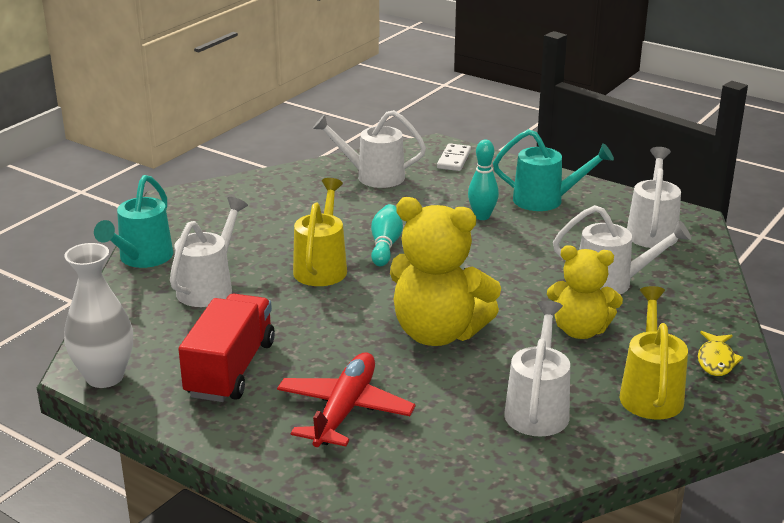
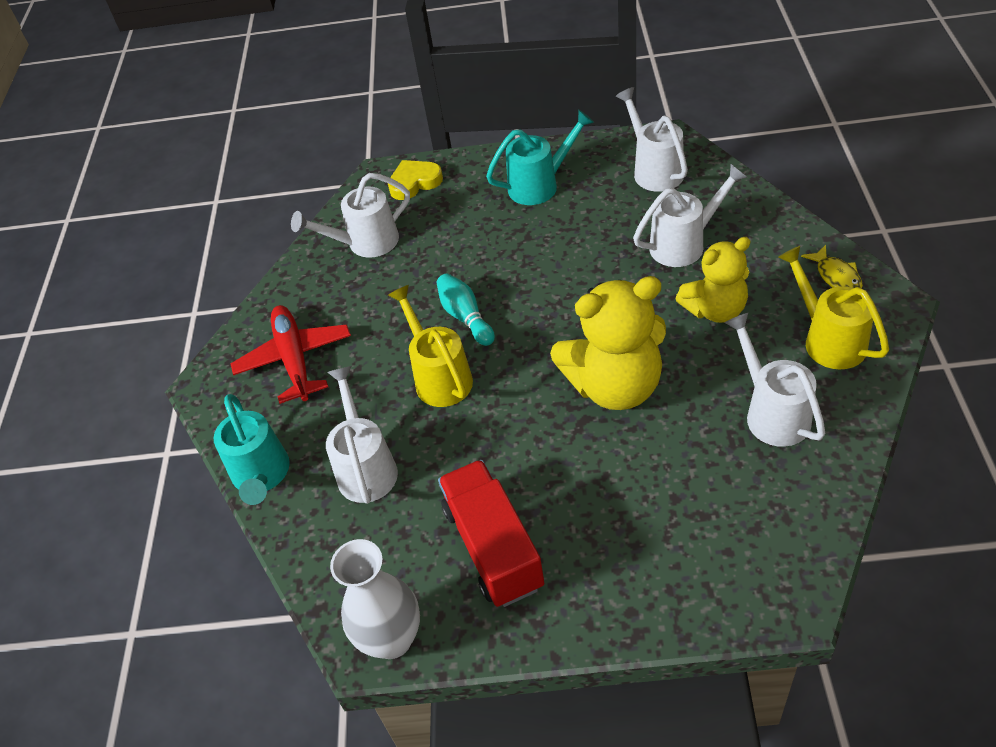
camera: 30 degrees left, 20 degrees up
(344, 410) = (636, 522): red plane -> red plane (294, 359)
(454, 159) = (414, 182): white domino -> yellow heart
(482, 216) = (509, 234): turquoise bowling pin -> none

